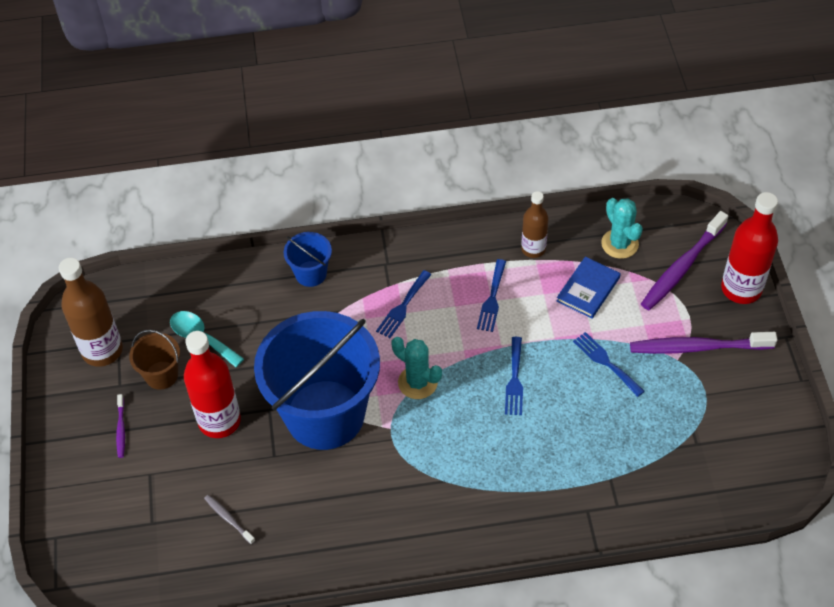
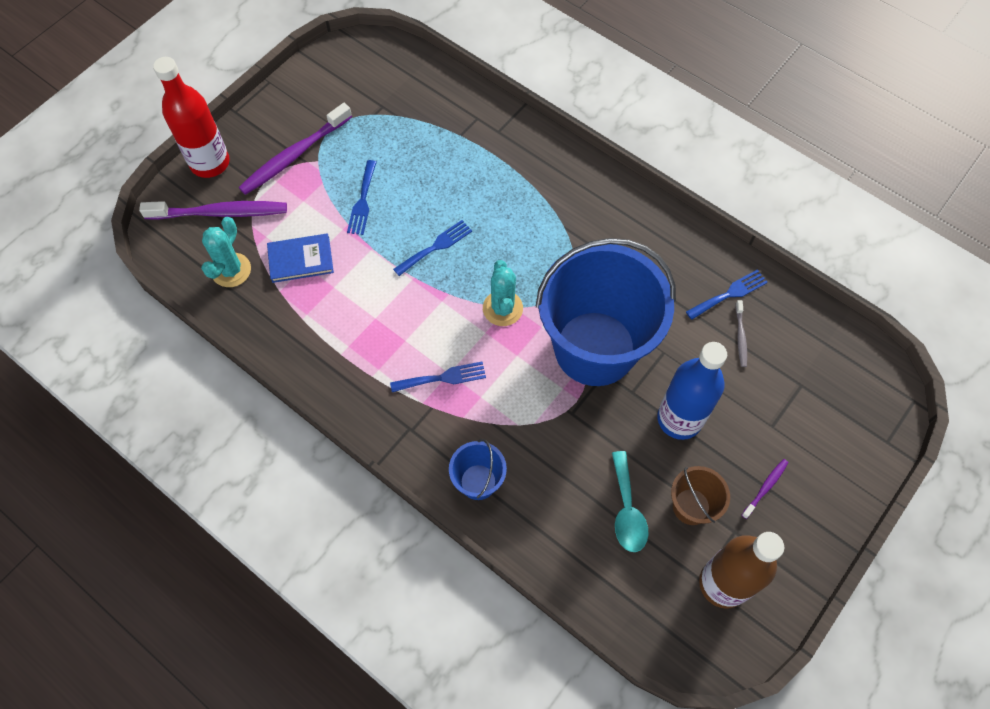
camera: 135 degrees left, 10 degrees up
(219, 421) = (679, 419): red bottle -> blue bottle
(492, 299) = (373, 319): blue fork -> blue fork (729, 294)
(533, 249) = (292, 328): brown bottle -> none
(697, 347) = (294, 155): purple toothbrush -> purple toothbrush turned 90 degrees clockwise

